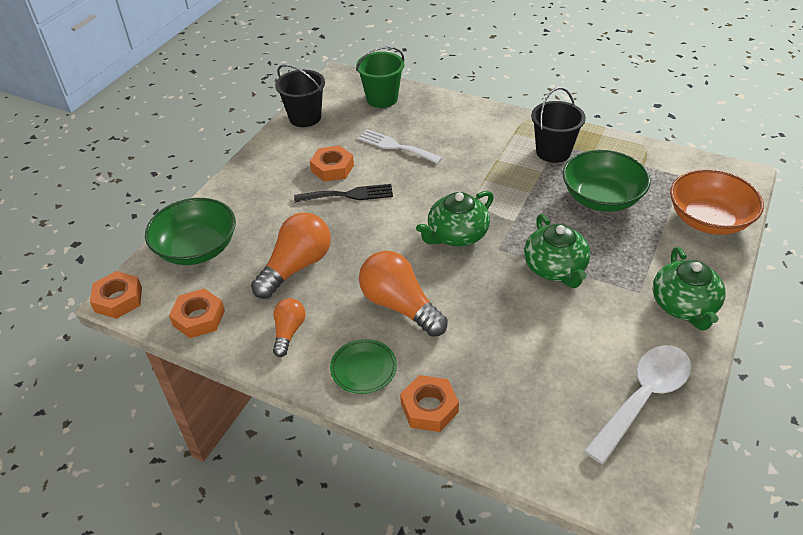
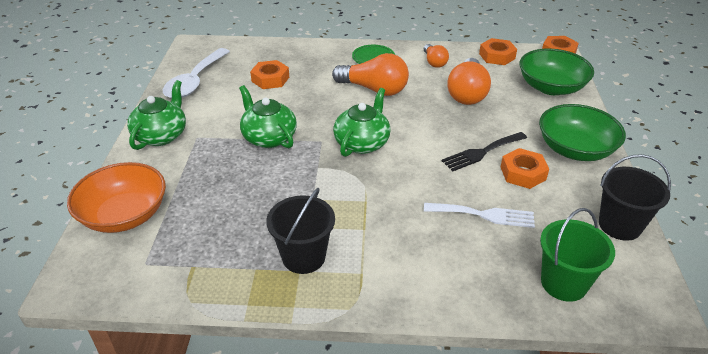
camera: 155 degrees right, 5 degrees down
(429, 408) = (323, 52): orange nut -> orange nut (270, 79)
(601, 198) = (237, 211): green bowl -> green bowl (575, 149)
(684, 306) = (161, 135): green teapot -> green teapot turned 45 degrees clockwise

